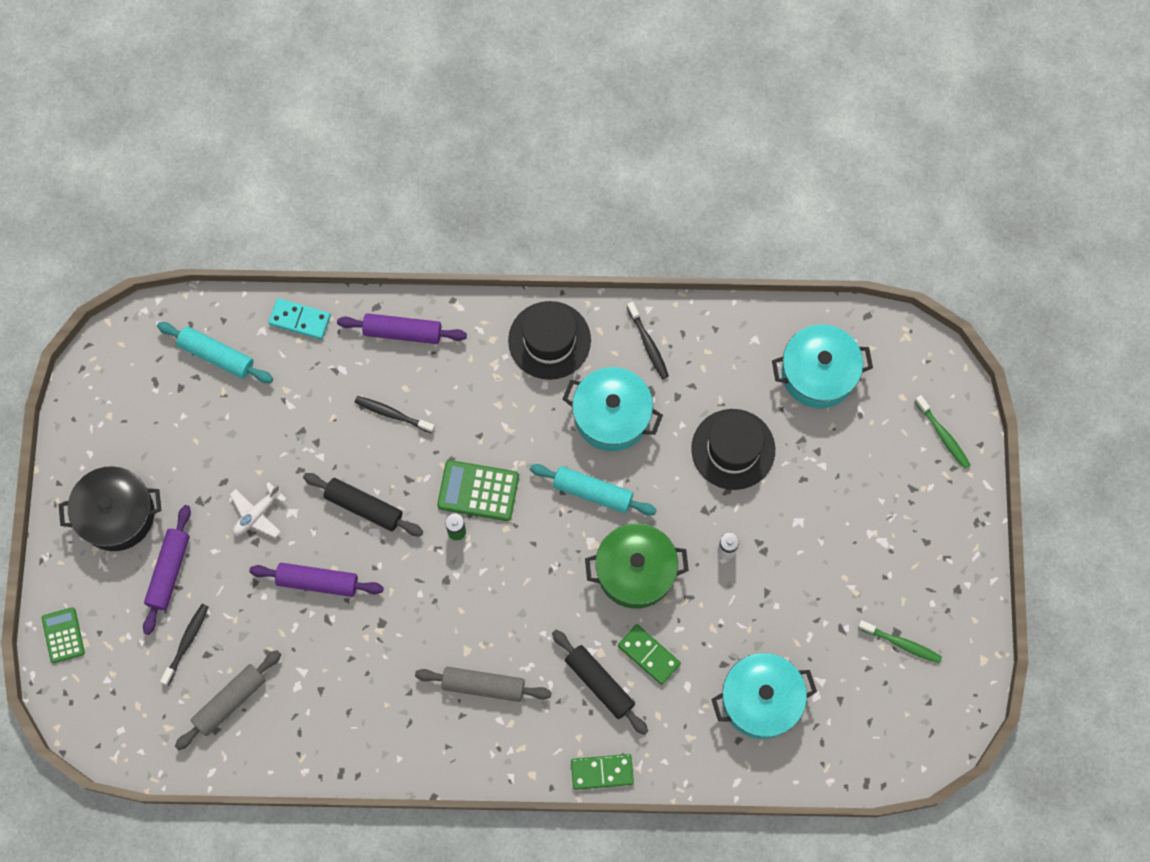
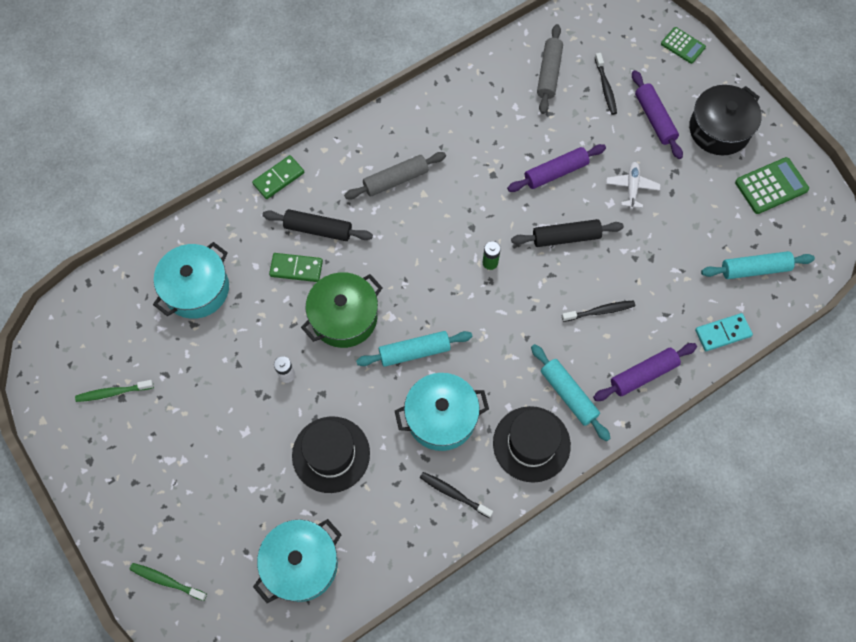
camera: 145 degrees right, 5 degrees down
(478, 491) = (497, 299): green calculator -> green calculator (771, 186)
(483, 359) = (568, 395): none -> turquoise rolling pin

